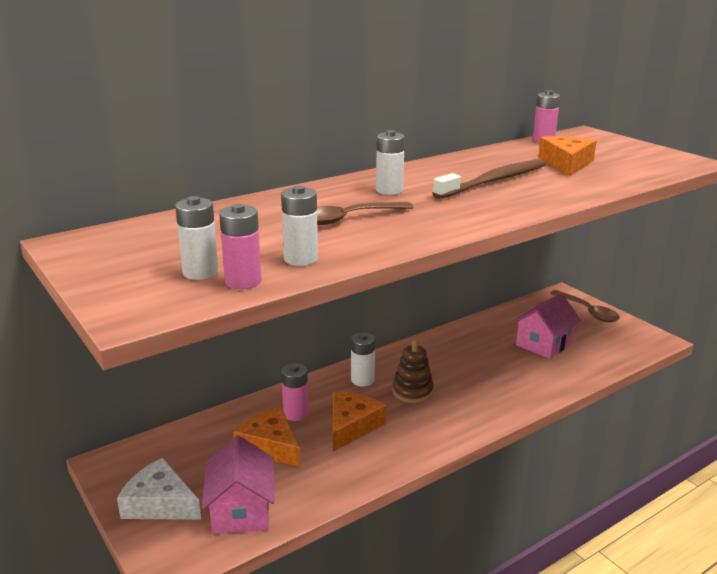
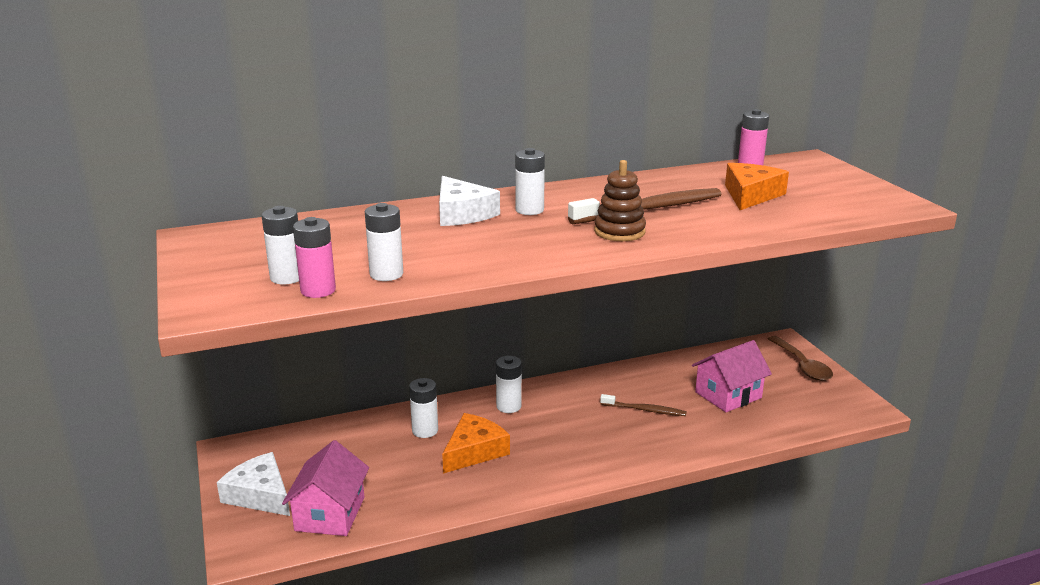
camera: 15 degrees right, 0 degrees up
(270, 446) = (385, 458): orange cheese -> none
(296, 414) = (425, 430): pink battery -> white battery
(329, 198) = (462, 213): none -> white cheese
(348, 219) = (463, 237): brown spoon -> none
(412, 391) = (555, 425): brown stacking toy -> brown stacking toy (619, 232)
(482, 366) = (645, 410): none -> brown toothbrush

